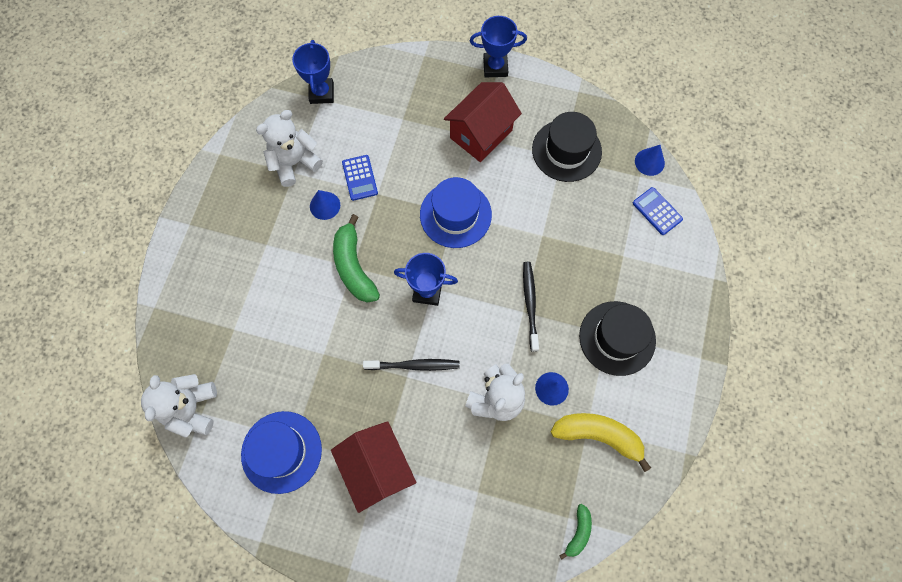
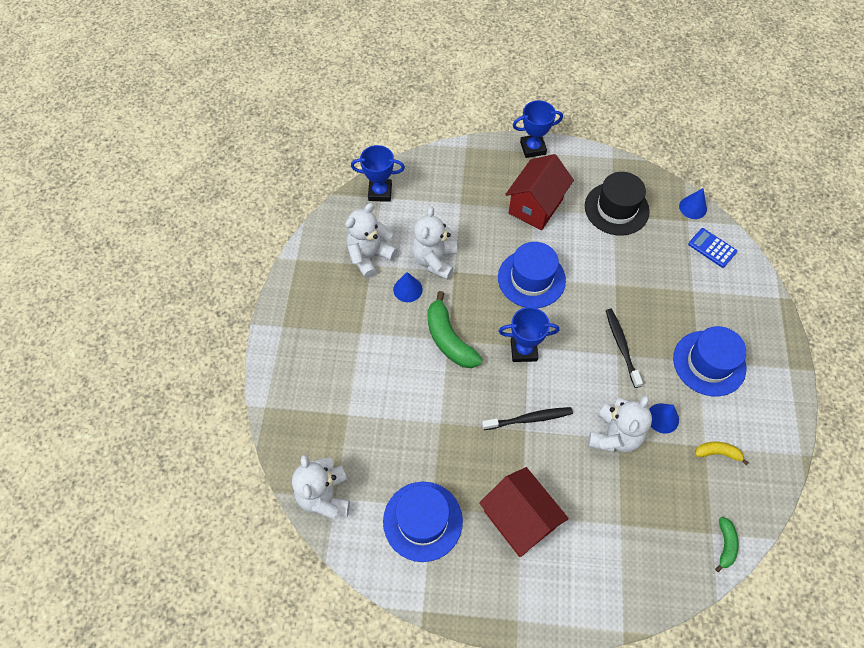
camera: 10 degrees left, 10 degrees down
(322, 93) = (380, 192): blue trophy -> blue trophy turned 75 degrees counterclockwise
(360, 178) = (434, 260): blue calculator -> white teddy bear
(598, 435) = (717, 453): yellow banana -> yellow banana, size x0.53
(617, 338) = (709, 363): black hat -> blue hat

